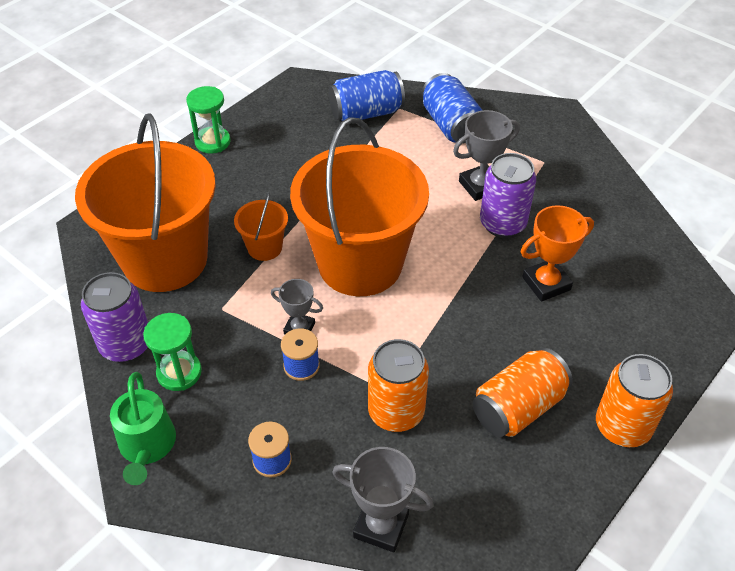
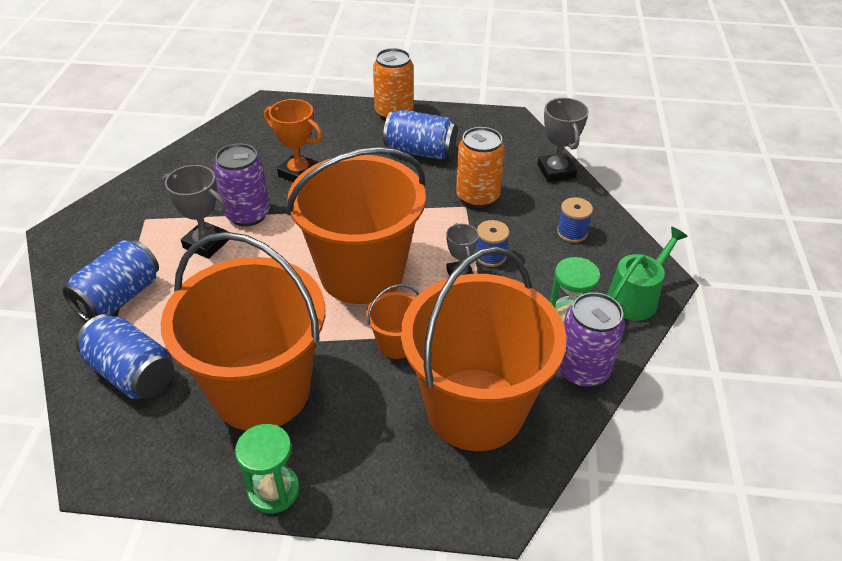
camera: 125 degrees left, 5 degrees down
(293, 163) = (262, 390): none -> orange bucket
(518, 407) = (420, 151): orange can -> blue can

